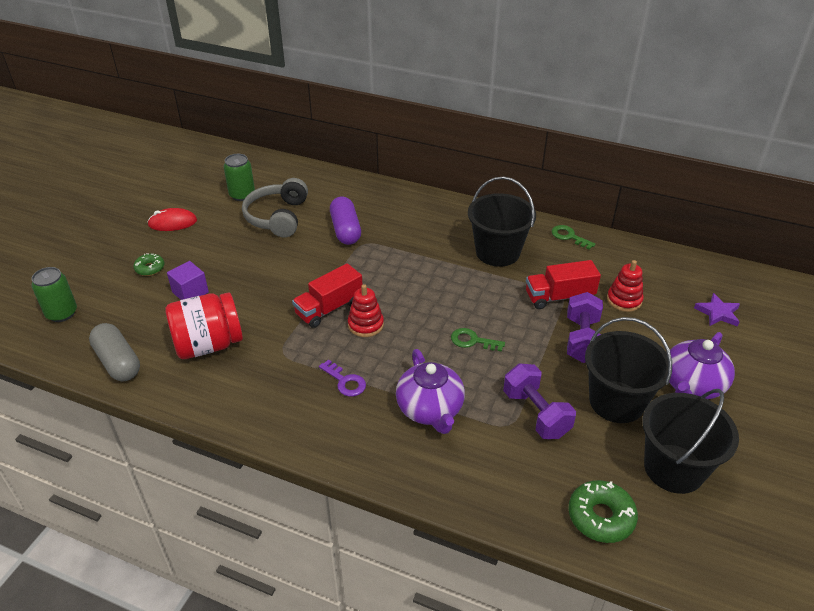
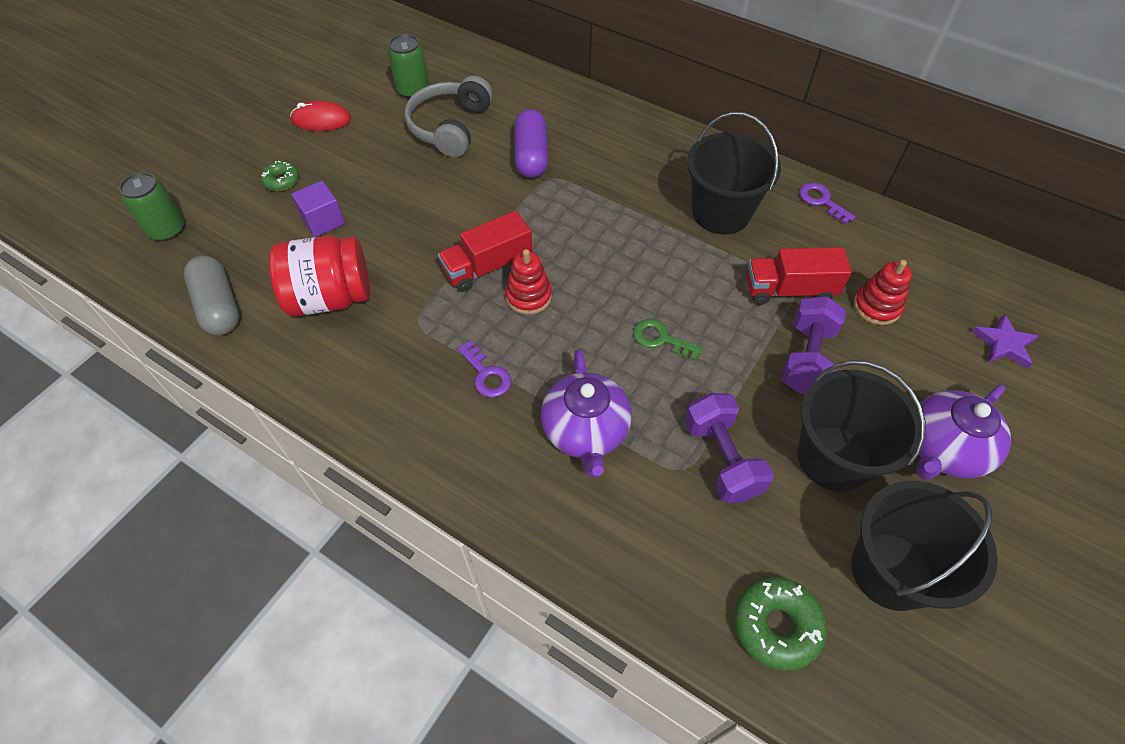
camera: 10 degrees right, 15 degrees up
(569, 236) = (821, 201): green key -> purple key

